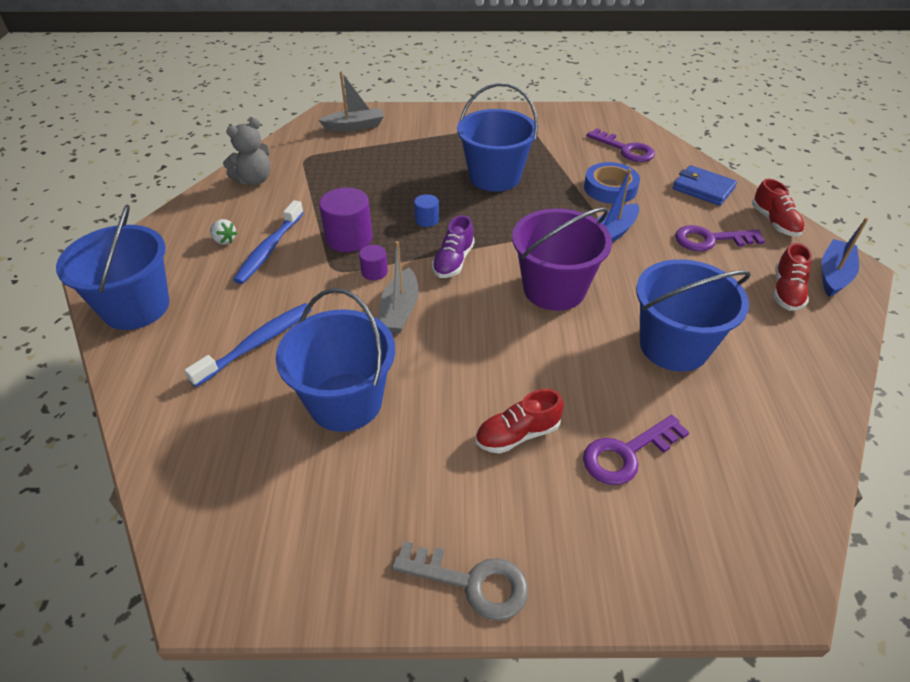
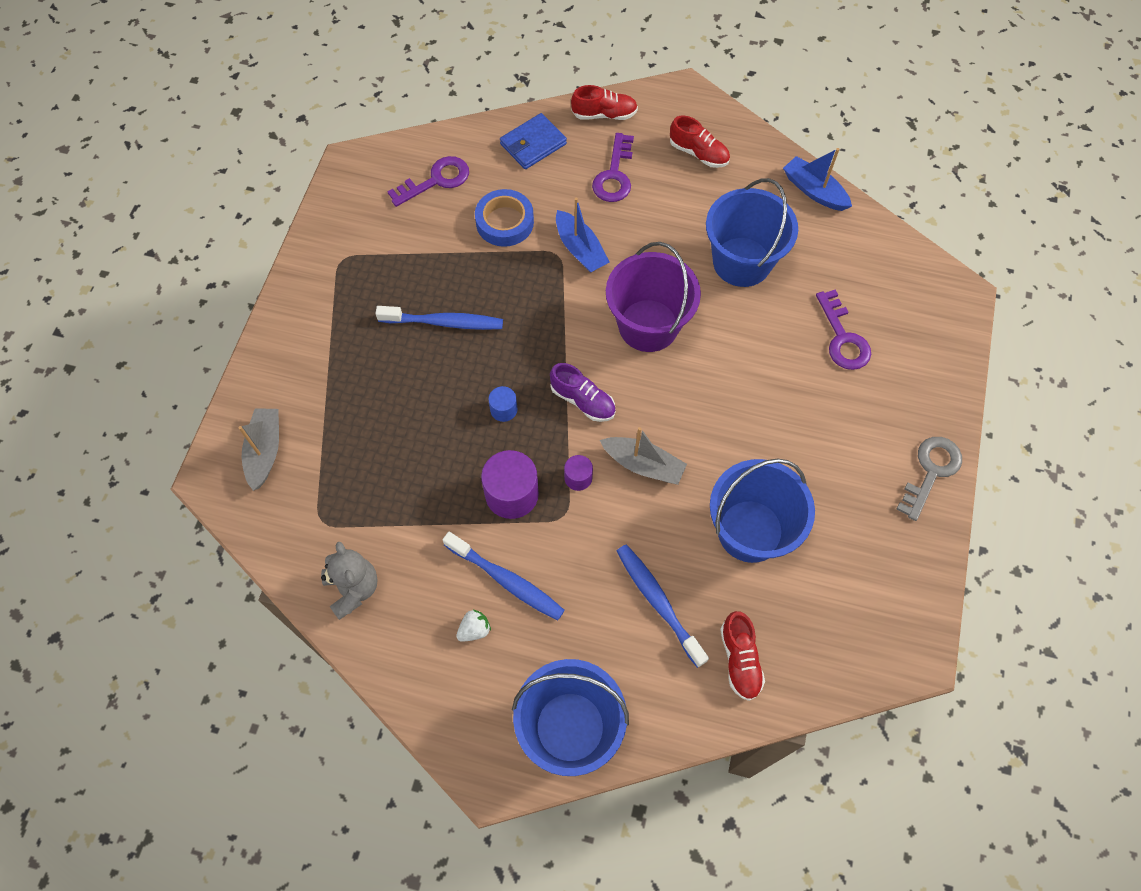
camera: 75 degrees left, 20 degrees up
(494, 177) = (444, 322): blue bucket -> blue toothbrush
(517, 434) = (811, 406): red shoe -> red shoe (740, 660)
(833, 274) = (687, 110): blue boat -> blue boat (814, 191)

